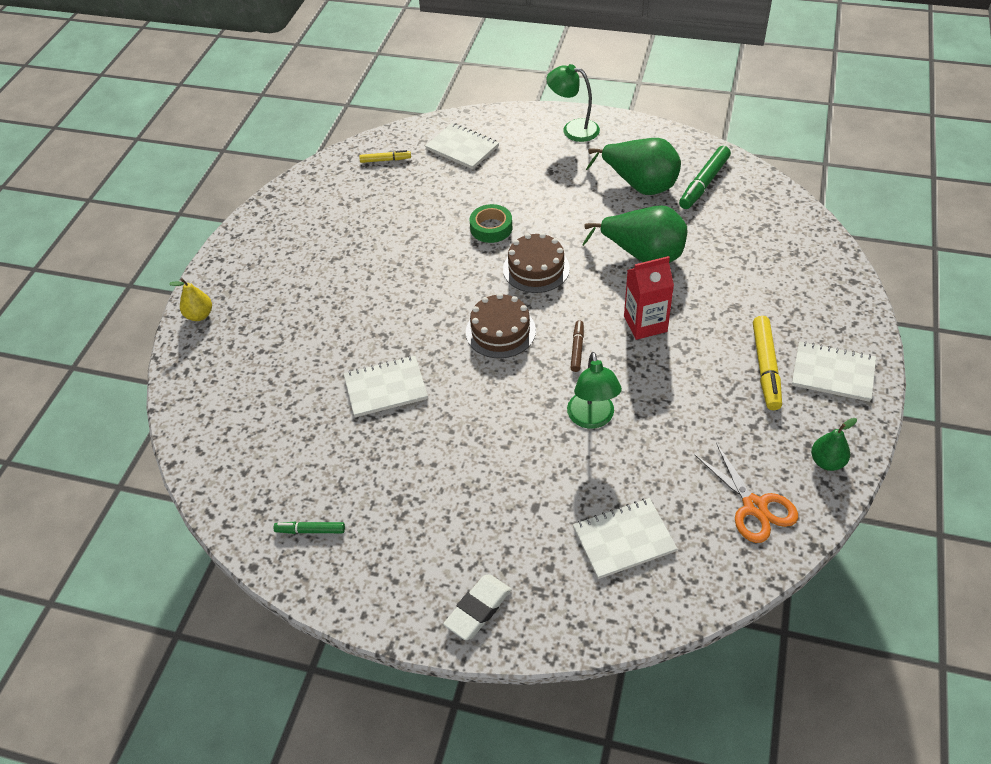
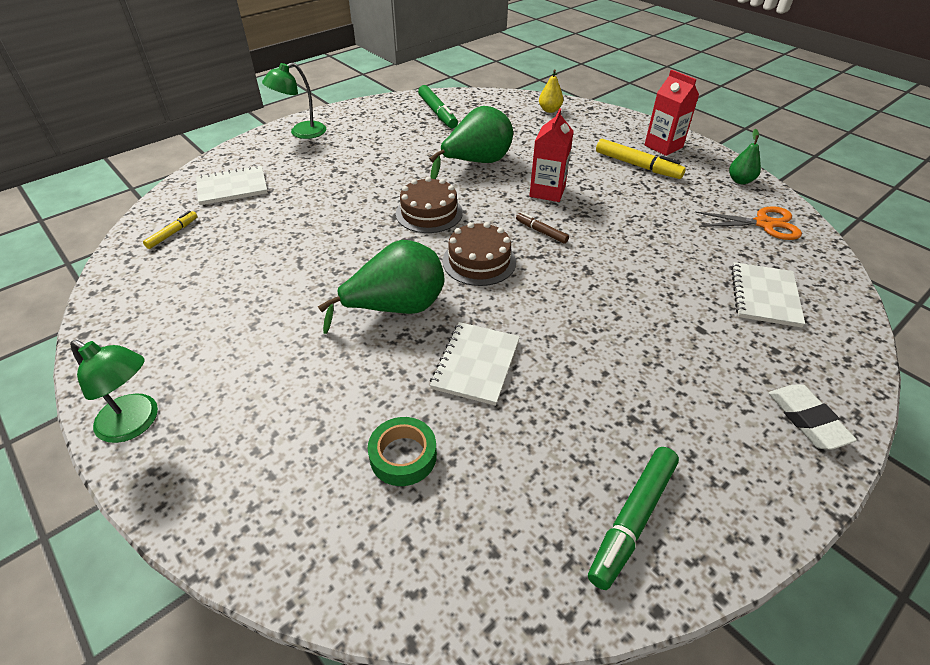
camera: 60 degrees left, 5 degrees down
(199, 315) = (181, 487): yellow pear -> yellow pear (549, 110)
(310, 530) = (632, 519): green marker -> green marker, size x1.76
(491, 228) = (351, 214): green tape -> green tape (403, 456)
(592, 418) = (624, 256): green lamp -> green lamp (136, 423)
(639, 185) = (403, 134): green pear -> green pear (396, 308)
(833, 373) = (663, 146): white notebook -> red carton

